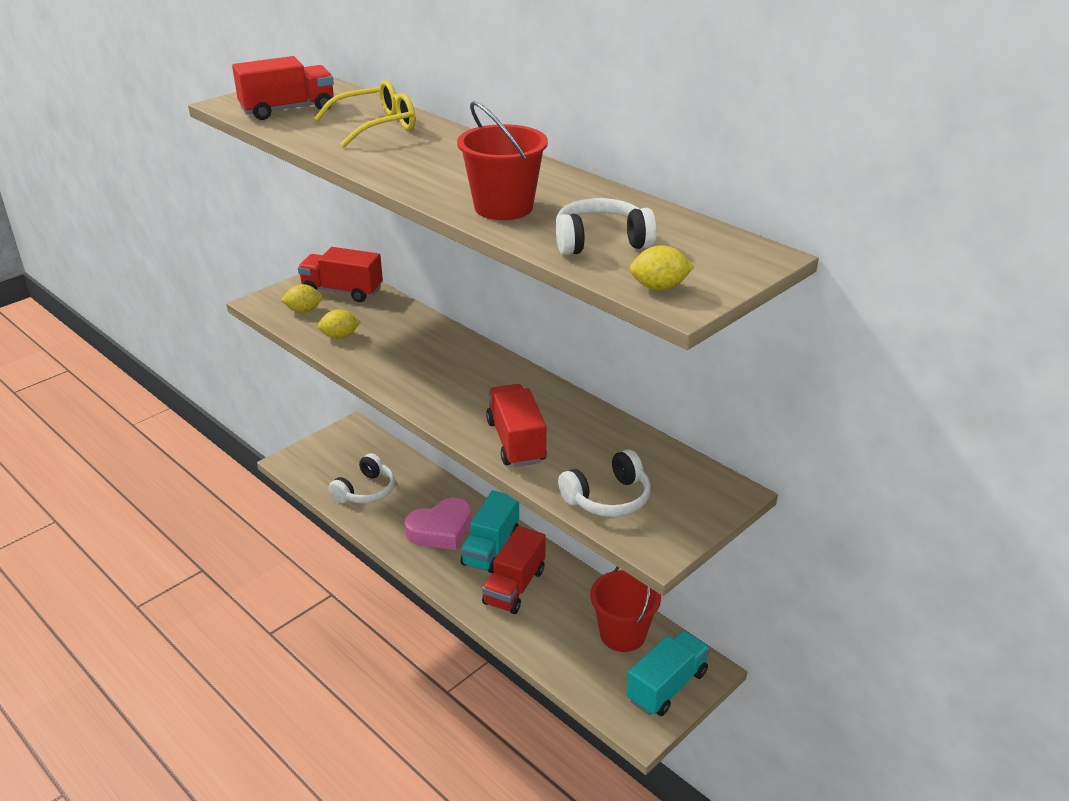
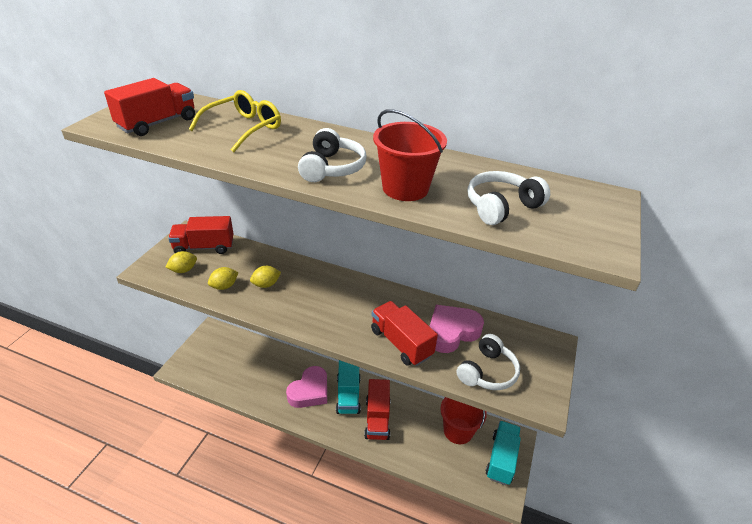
camera: 25 degrees left, 5 degrees up
(365, 491) = (244, 376): white headphones -> white headphones (332, 168)
(593, 446) = (451, 332): none -> pink heart
(659, 288) = (579, 241): yellow lemon -> yellow lemon (266, 284)

